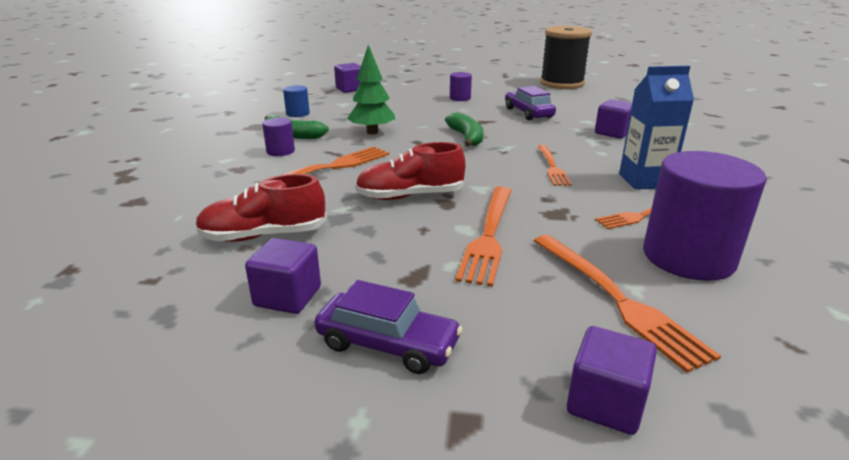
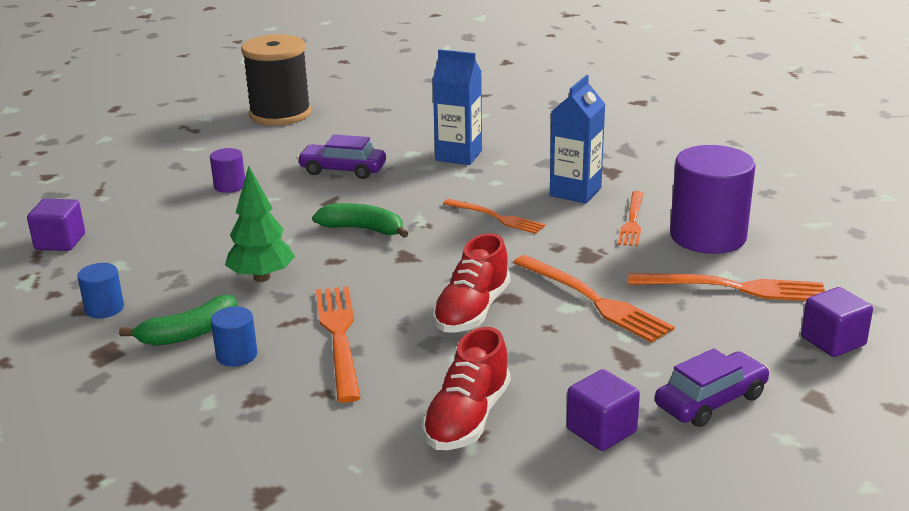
camera: 55 degrees left, 0 degrees up
(280, 151) = (236, 355): purple cylinder -> blue cylinder
(613, 133) = (458, 156): purple cube -> blue carton

